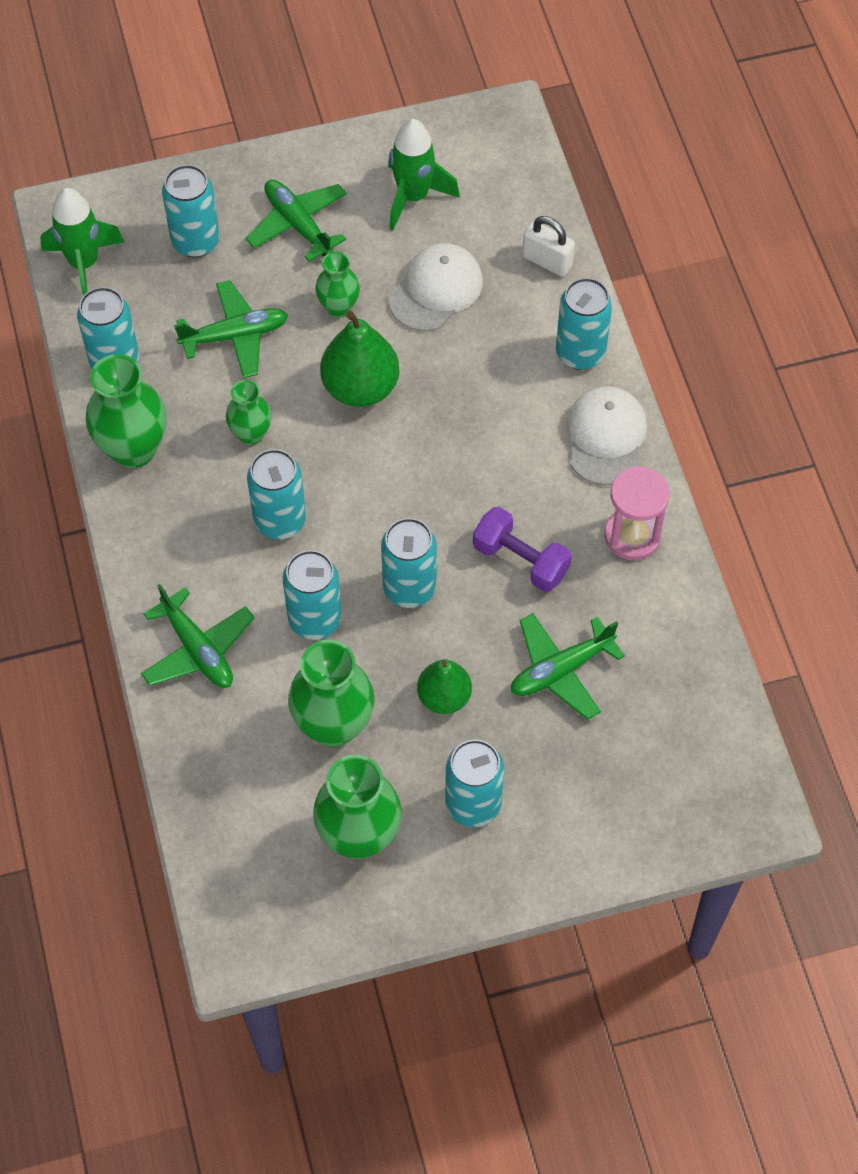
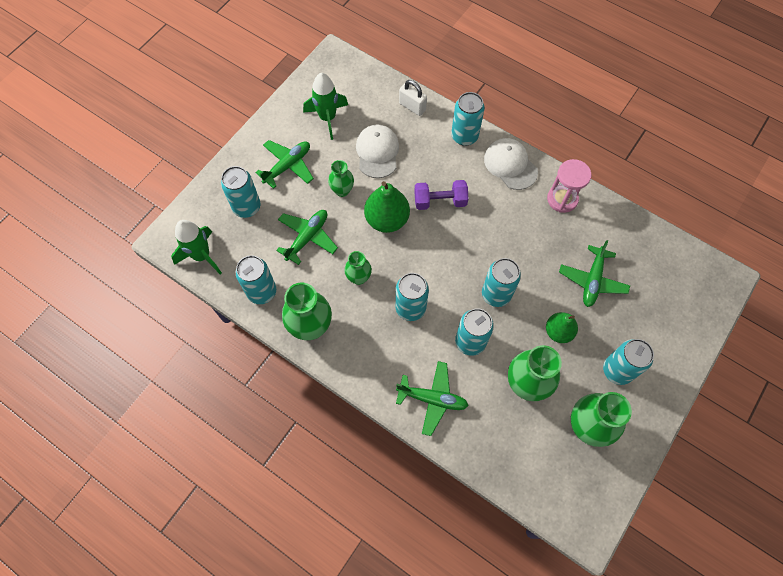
camera: 40 degrees left, 5 degrees up
(298, 225) = (287, 166): green plane -> green plane turned 120 degrees clockwise
(520, 560) = (529, 245): purple dumbbell -> purple dumbbell (440, 201)
(547, 261) = (412, 107): white padlock -> white padlock turned 45 degrees clockwise

